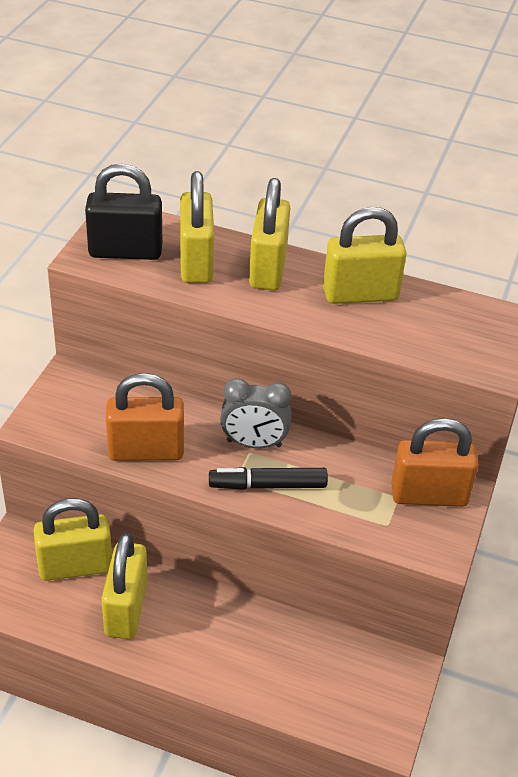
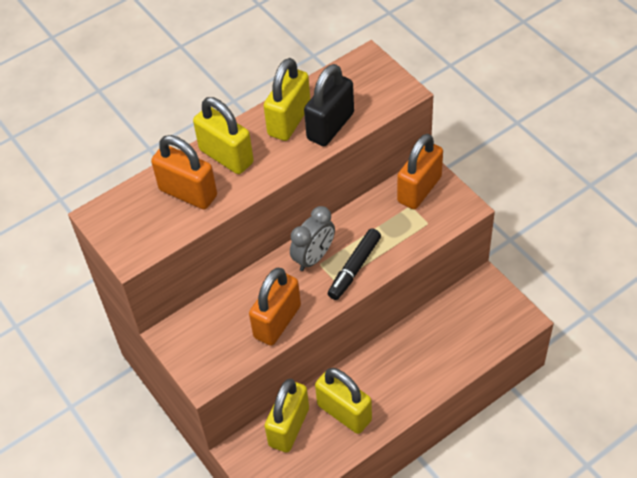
camera: 50 degrees left, 10 degrees up
(125, 251) = (143, 228): black padlock -> black padlock (330, 126)
(196, 262) = (188, 193): yellow padlock -> orange padlock

